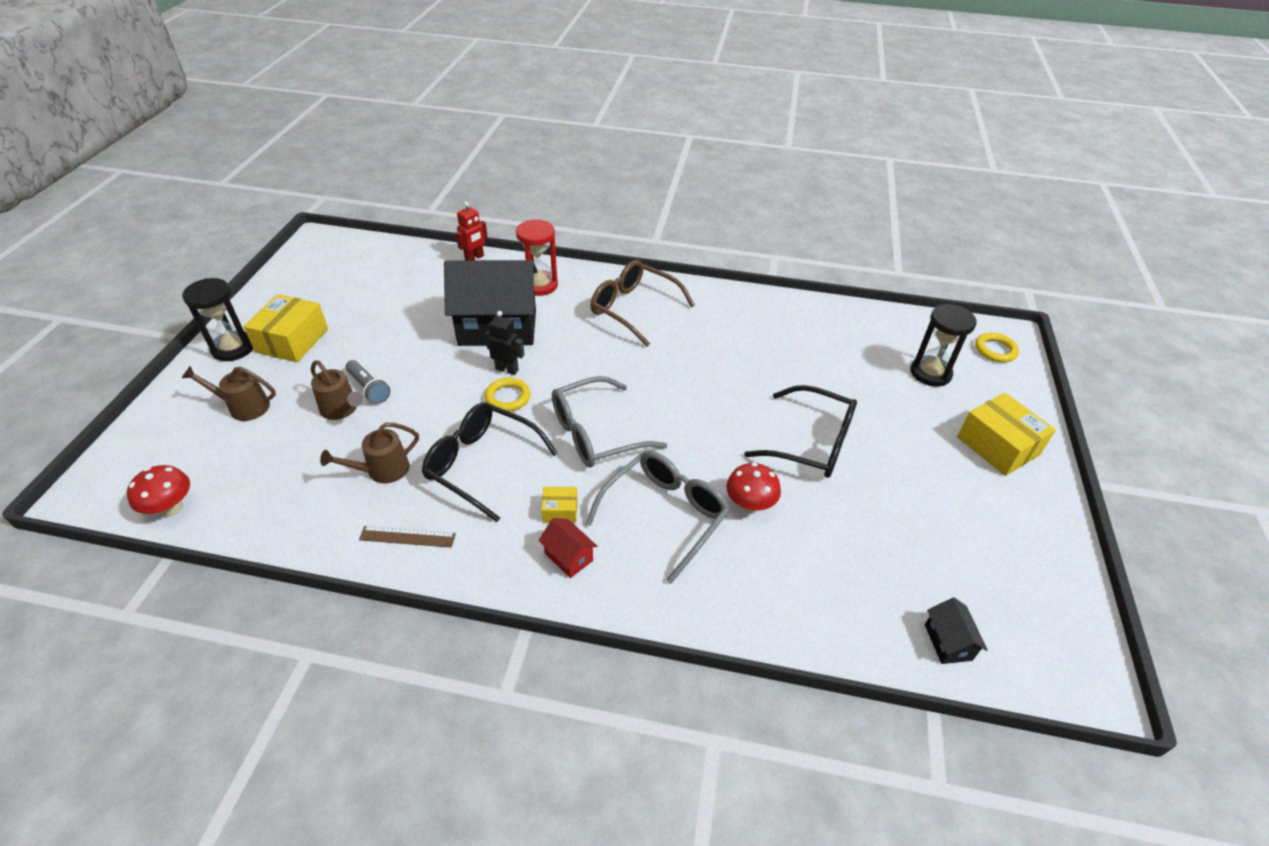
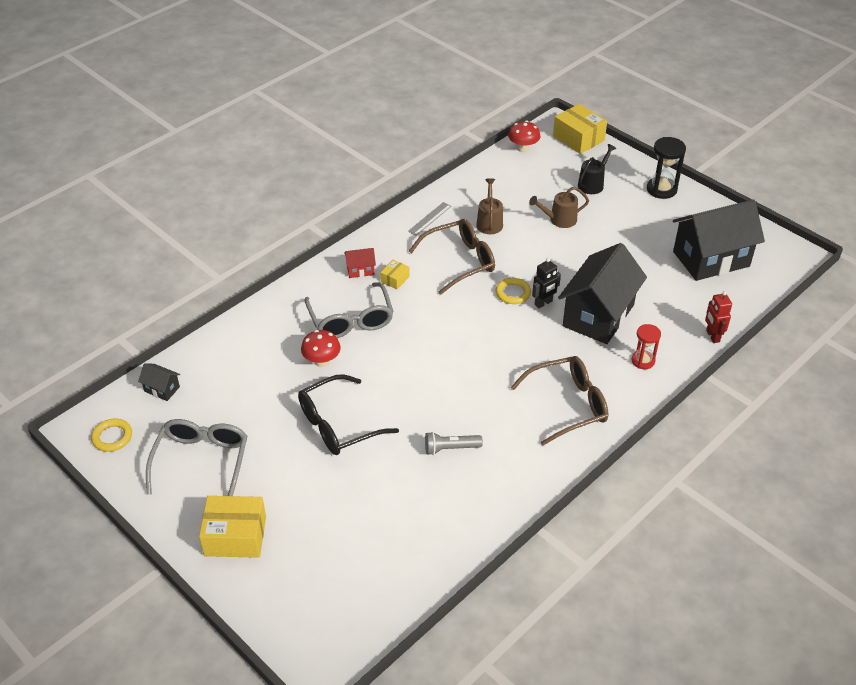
camera: 125 degrees right, 0 degrees up
(244, 407) = (592, 184): brown watering can -> black watering can
(292, 340) = (653, 215): yellow box -> yellow box (578, 138)
(355, 284) = (711, 259): none -> black house
(369, 388) = (572, 235): grey flashlight -> grey flashlight (450, 448)
(407, 537) = (429, 218): brown ruler -> grey ruler
(481, 464) = (460, 261): black glasses -> brown glasses
(539, 285) = (643, 361): red hourglass -> red hourglass, size x0.66
(595, 434) = (443, 320): grey glasses -> grey glasses (202, 461)
(930, 373) = (335, 557): black hourglass -> none
(995, 350) = (316, 637): yellow ring -> yellow ring (112, 437)

